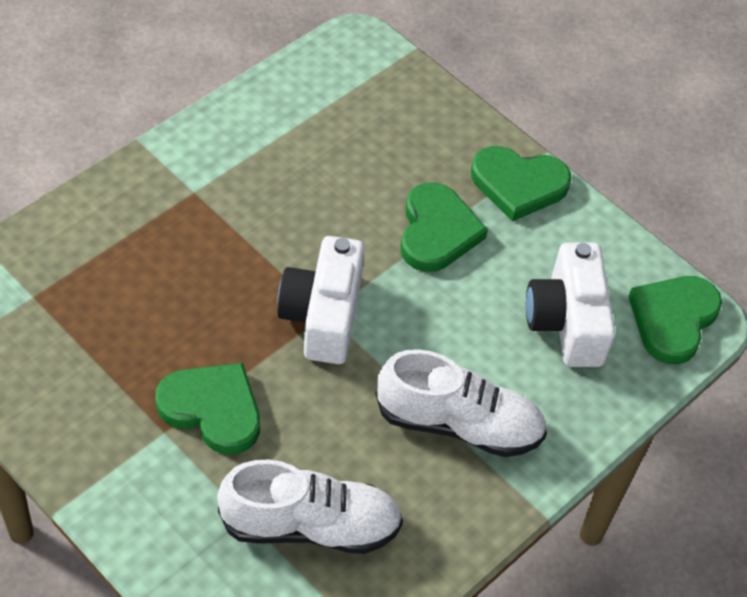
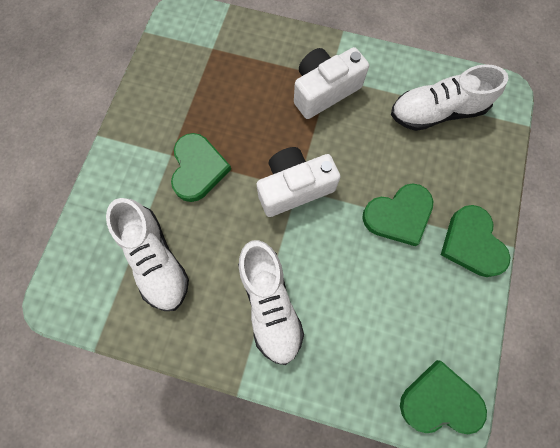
camera: 65 degrees right, 20 degrees up
(332, 116) = (437, 112): none -> white shoe
(567, 322) = (388, 330): white camera -> white camera (324, 91)

